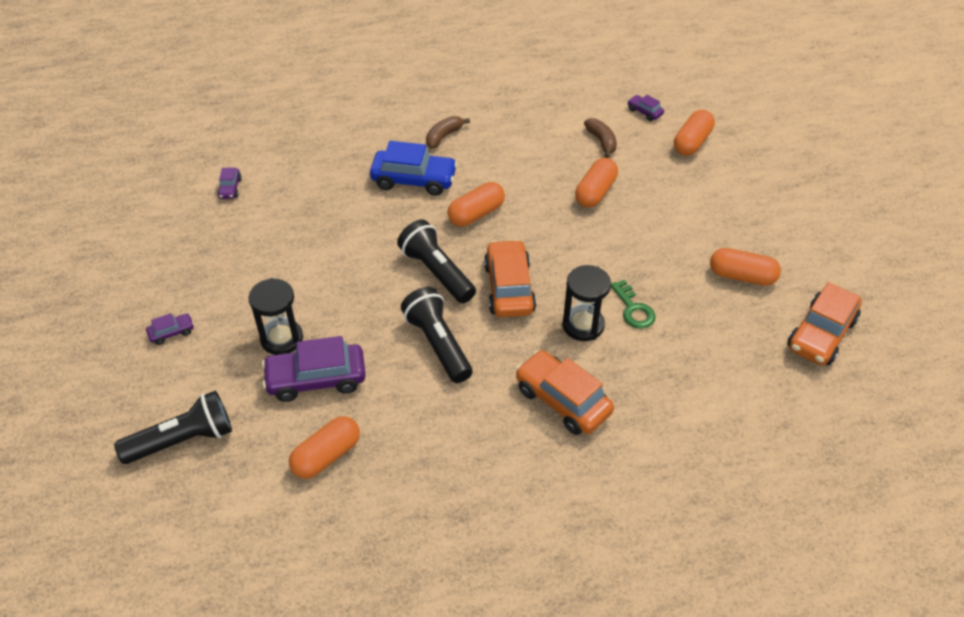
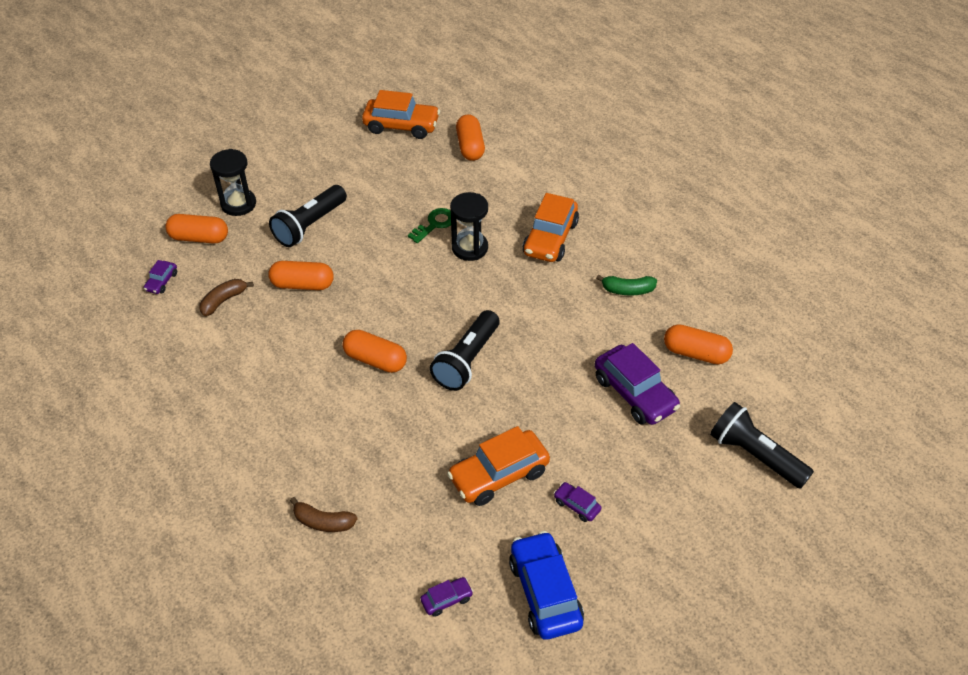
camera: 115 degrees left, 0 degrees up
(172, 332) = (663, 533): purple car -> purple car (576, 505)
(282, 339) = (611, 439): black hourglass -> black hourglass (238, 204)
(414, 180) = (350, 429): blue car -> blue car (545, 592)
(438, 344) = (546, 328): black flashlight -> black flashlight (310, 225)
(444, 136) = (267, 431): brown banana -> brown banana (323, 522)
(447, 437) = (627, 290): none -> green banana
(509, 288) = (456, 305): orange car -> orange car (499, 475)
(742, 276) = (363, 174): orange capsule -> orange capsule (470, 147)

